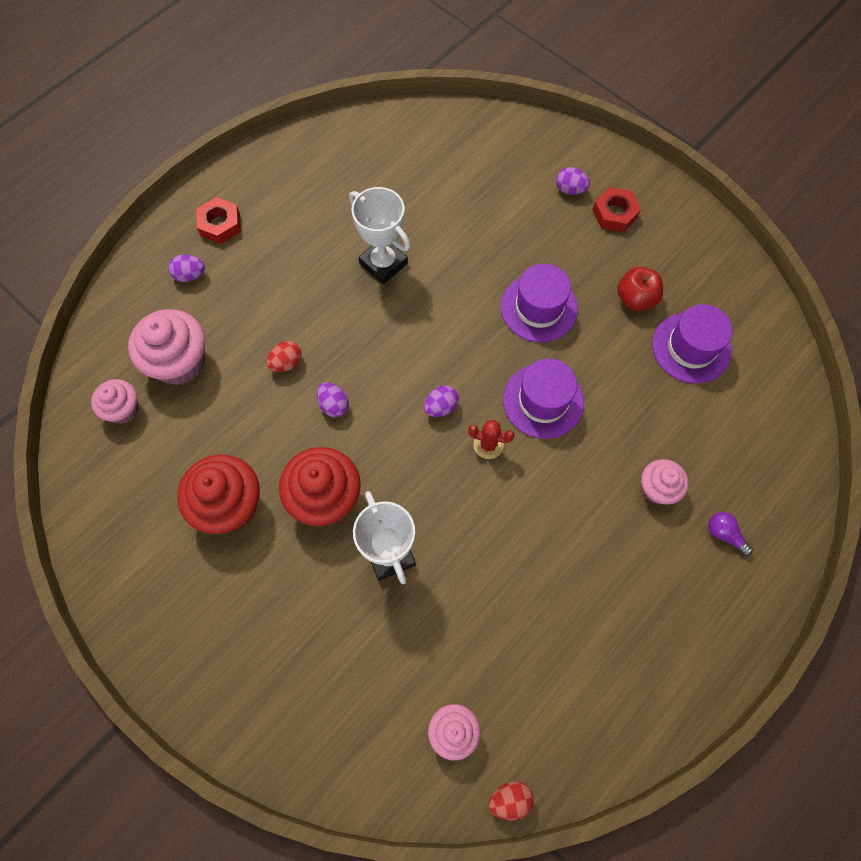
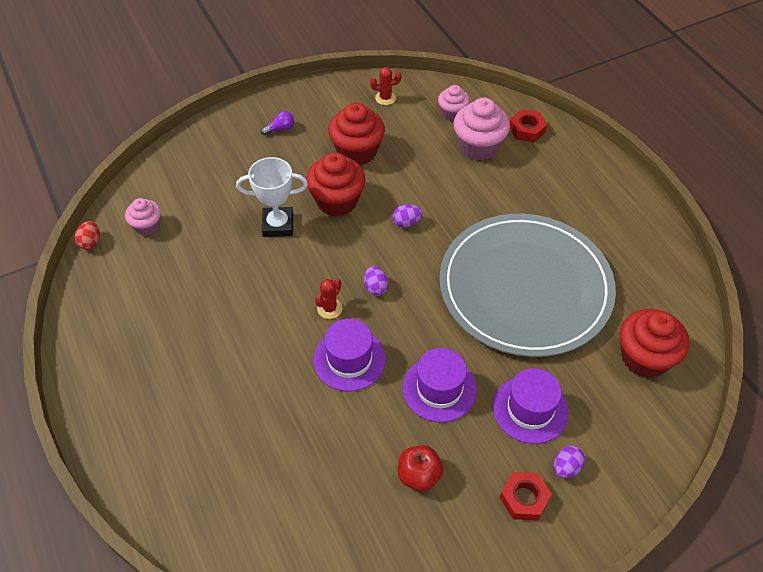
camera: 110 degrees right, 15 degrees down
(112, 505) = (385, 98): none -> red cactus
(190, 275) = (553, 165): purple egg -> none
(220, 224) = (597, 191): red nut -> red nut (527, 129)
(286, 363) = (454, 204): red egg -> none
(383, 263) = (525, 287): white trophy -> grey plate
(428, 151) = (644, 357): none -> red cupcake
(657, 488) = (234, 414): pink cupcake -> none
(691, 348) = (348, 503): purple hat -> purple hat (530, 409)
(724, 534) = (171, 448): purple light bulb -> purple light bulb (280, 129)

